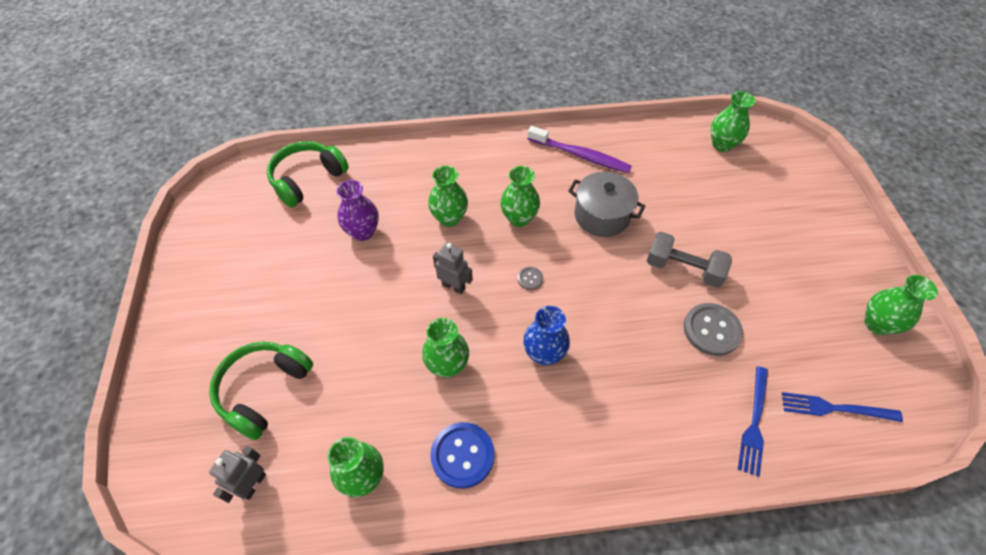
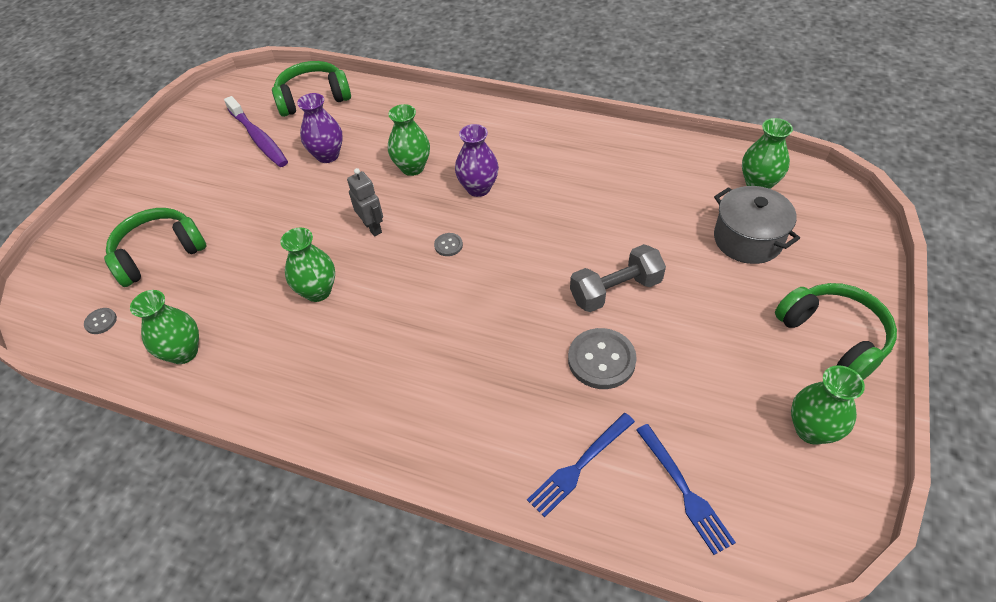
camera: 30 degrees right, 5 degrees down
(253, 484) = (101, 321): grey robot -> grey button
(462, 455) = (275, 370): blue button -> none
(519, 218) = (478, 188): green vase -> purple vase
(544, 353) = (412, 315): blue vase -> none
(580, 155) = (585, 149): purple toothbrush -> purple toothbrush (259, 138)
(602, 216) = (565, 212): grey pot -> grey pot (747, 239)
(683, 269) = (615, 291): grey dumbbell -> grey dumbbell turned 75 degrees counterclockwise
(834, 408) = (685, 491): blue fork -> blue fork turned 150 degrees counterclockwise
(845, 248) = (833, 337): none -> green headphones

